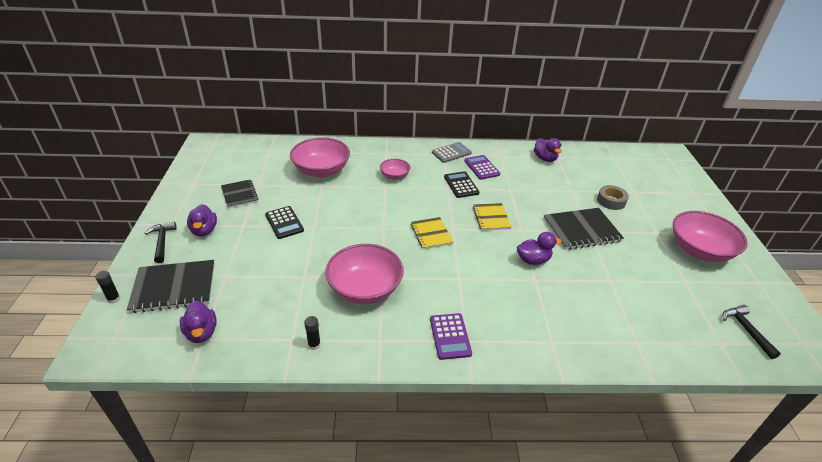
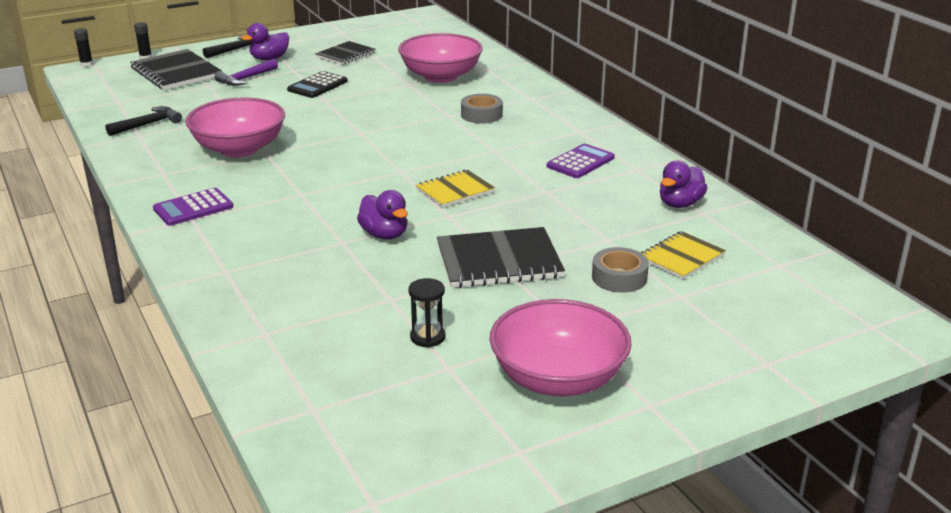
camera: 65 degrees right, 10 degrees down
(201, 332) = (125, 99): purple duck -> none
(232, 253) = (245, 79): none -> purple hammer
(314, 345) = (138, 146): black glue stick -> black glue stick (86, 64)
(394, 176) = (481, 115): pink bowl -> grey tape
(431, 234) = (376, 161): yellow notebook -> yellow notebook (681, 257)
(451, 153) = (592, 135): grey calculator -> none
(461, 185) = (513, 157): black calculator -> none
(581, 230) = (499, 261): black notebook -> black notebook turned 60 degrees counterclockwise
(654, 279) = (427, 337): none -> black hourglass
(746, 330) = (365, 436): black hammer -> black hammer (148, 124)

